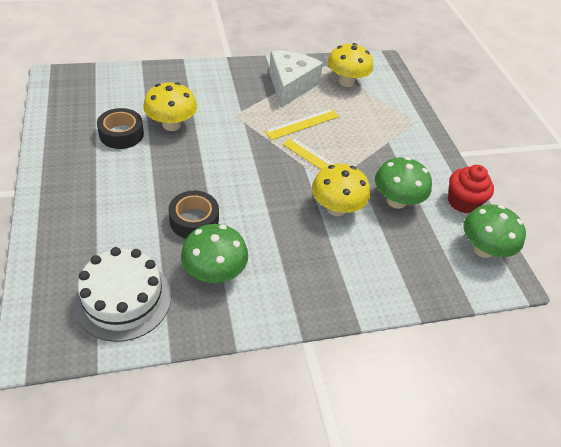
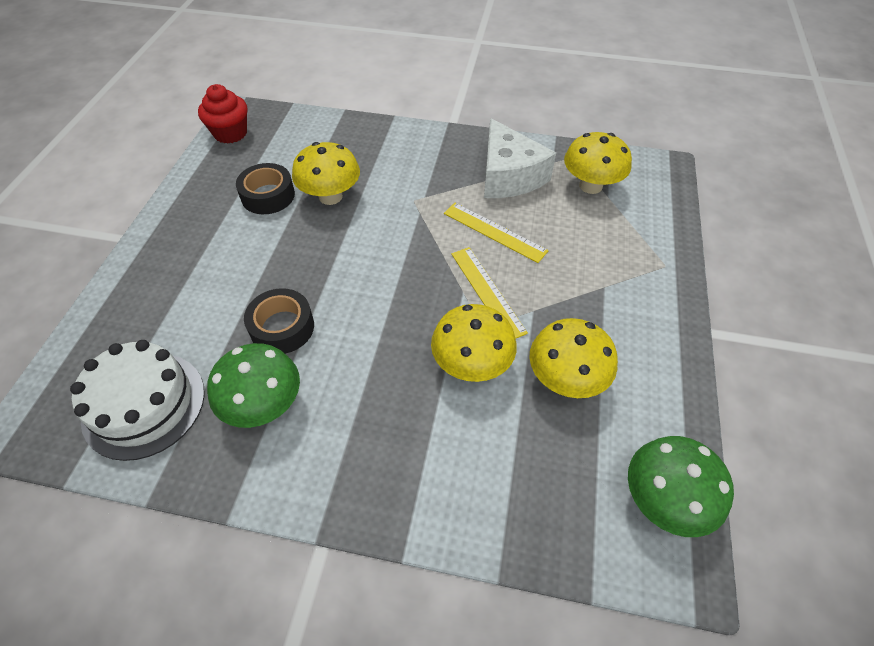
camera: 30 degrees right, 5 degrees up
(290, 85) = (508, 176): white cheese -> white cheese turned 120 degrees clockwise
(302, 124) = (494, 232): yellow ruler -> yellow ruler turned 45 degrees clockwise
(396, 201) = (565, 379): green mushroom -> yellow mushroom
(462, 202) = (671, 412): red cupcake -> red cupcake (230, 133)

